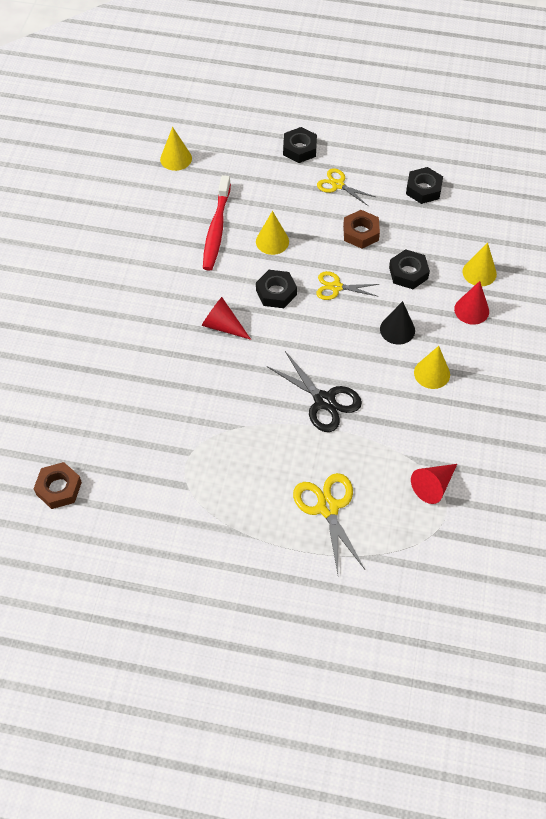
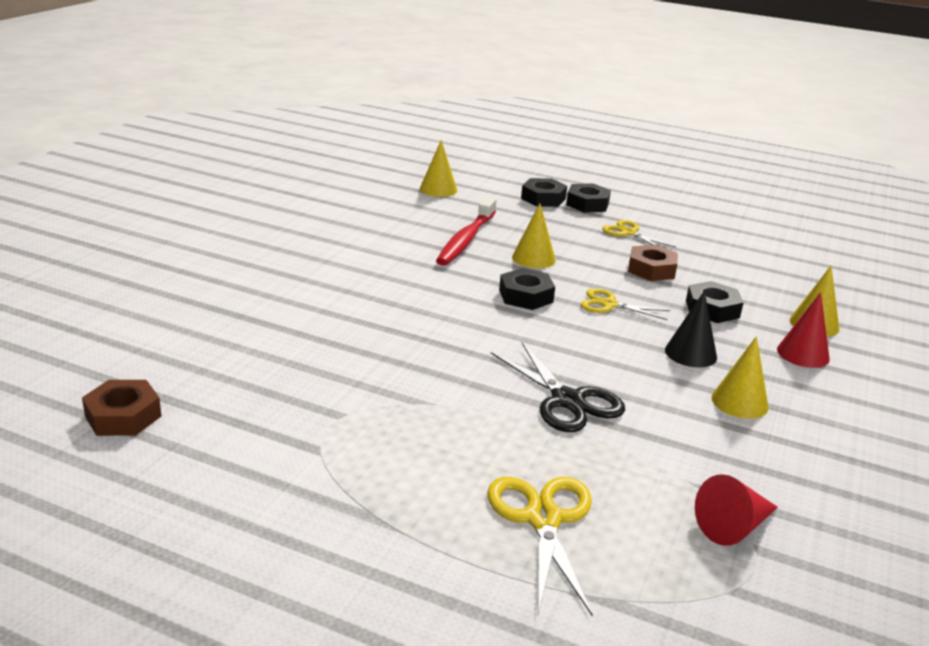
camera: 10 degrees right, 30 degrees down
(222, 326) = (443, 310): red cone -> none
(423, 189) = (738, 251): black nut -> black nut (543, 198)

